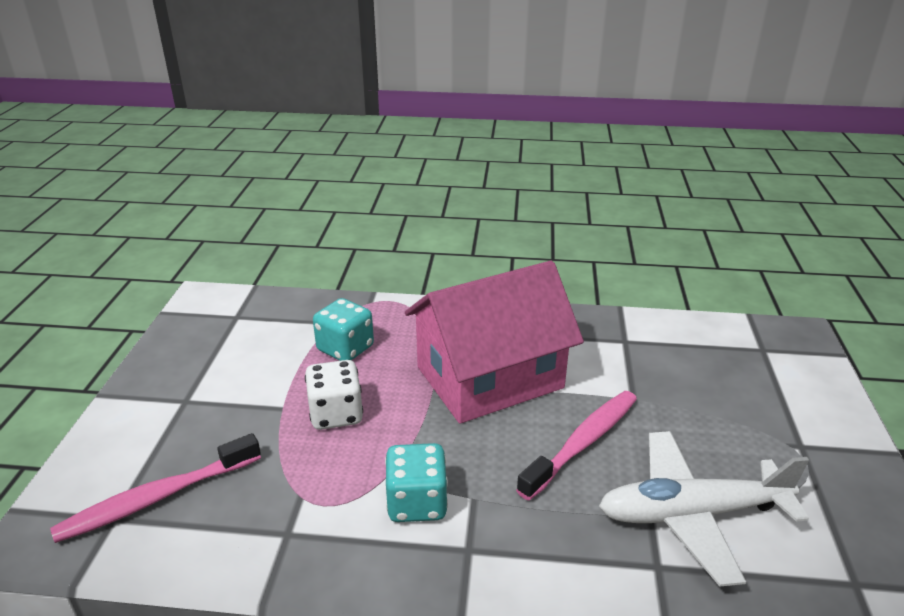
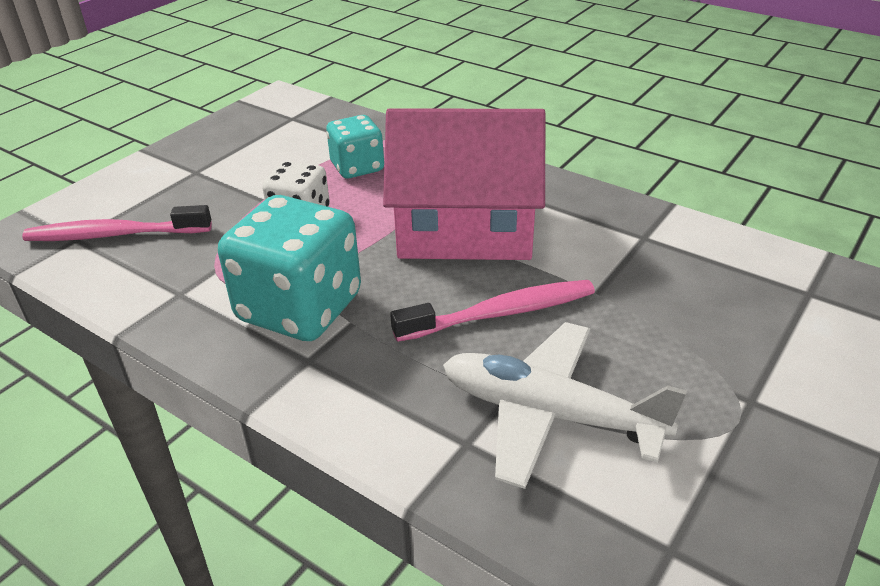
camera: 30 degrees right, 5 degrees up
(417, 503) = (300, 308): turquoise dice -> turquoise dice, size x1.72

